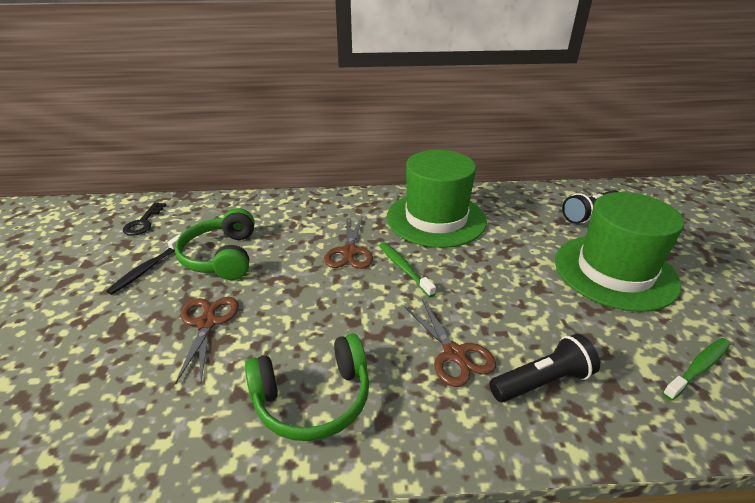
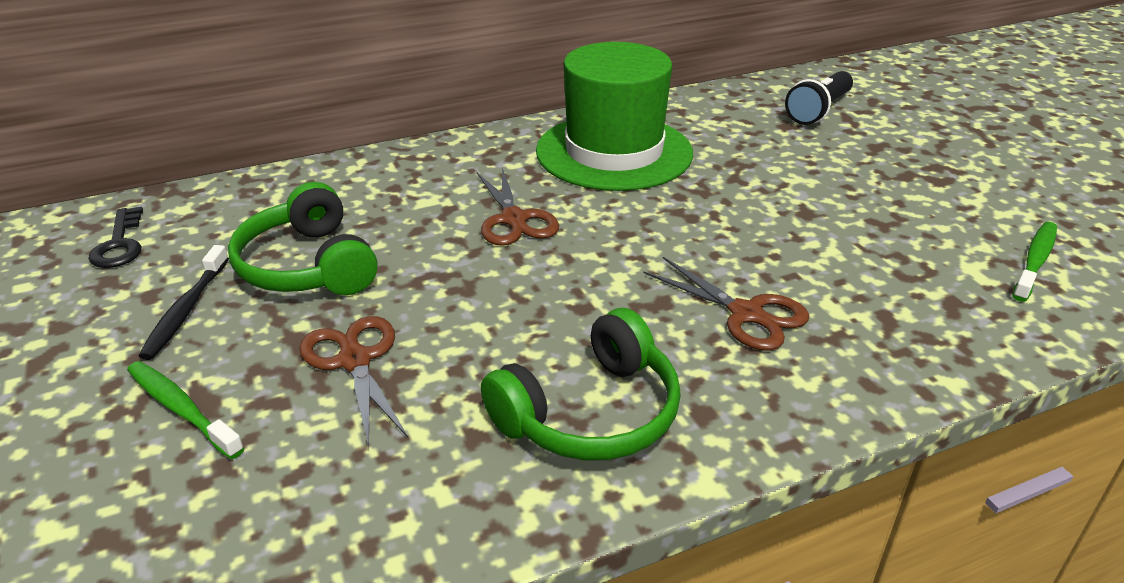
camera: 20 degrees left, 0 degrees up
(404, 268) = (610, 225): green toothbrush -> green toothbrush (181, 409)
(542, 381) = (873, 318): black flashlight -> none
(614, 271) = (887, 174): green hat -> none

